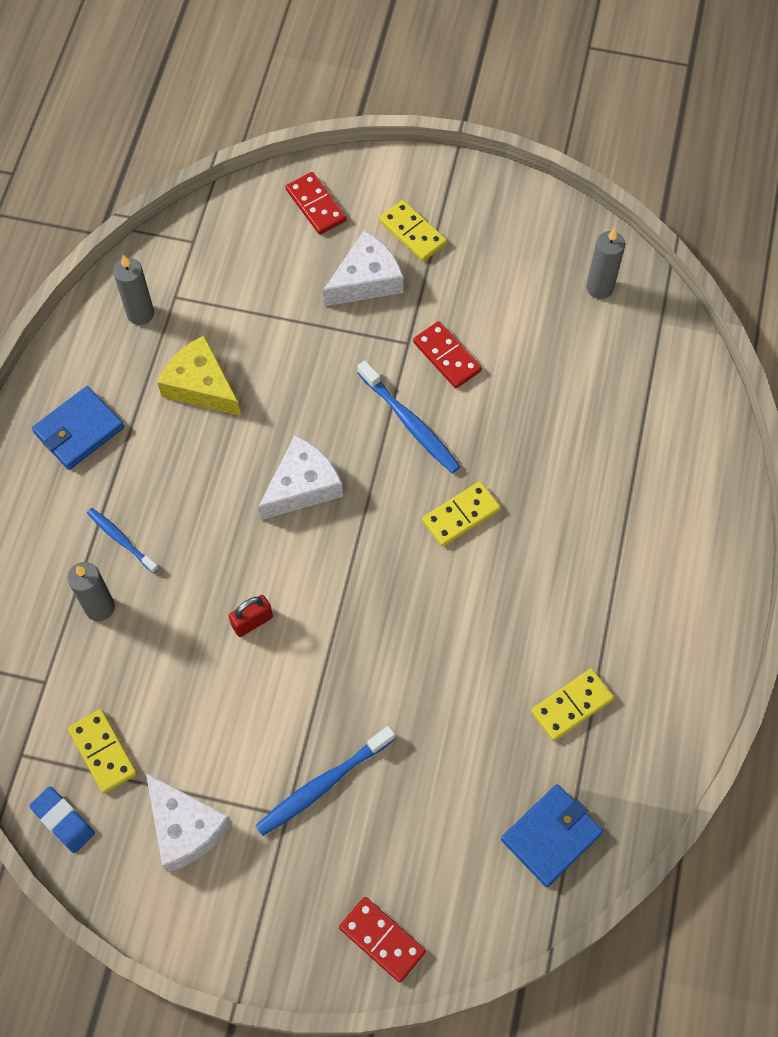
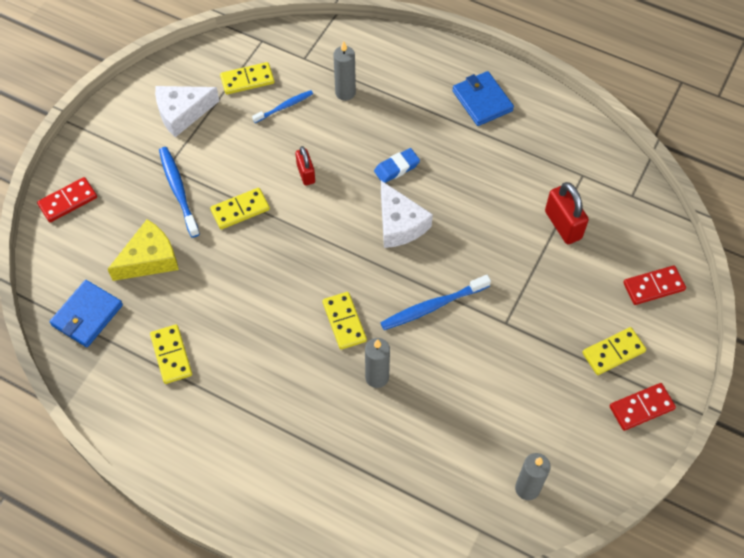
camera: 105 degrees right, 5 degrees down
(63, 821) = (212, 55): blue eraser -> blue eraser (396, 168)
(121, 539) = (391, 111): blue toothbrush -> blue toothbrush (284, 107)
(140, 313) = (572, 151): grey candle -> grey candle (377, 377)
(201, 385) = (500, 177): yellow cheese -> yellow cheese (149, 259)
(255, 306) = (563, 225): none -> red padlock
(333, 690) = (240, 210): none -> yellow domino
(366, 280) = (572, 306): white cheese -> none
(447, 356) = (486, 348): red domino -> red domino (641, 408)
(551, 836) = (87, 315): blue wallet -> blue wallet turned 60 degrees clockwise

